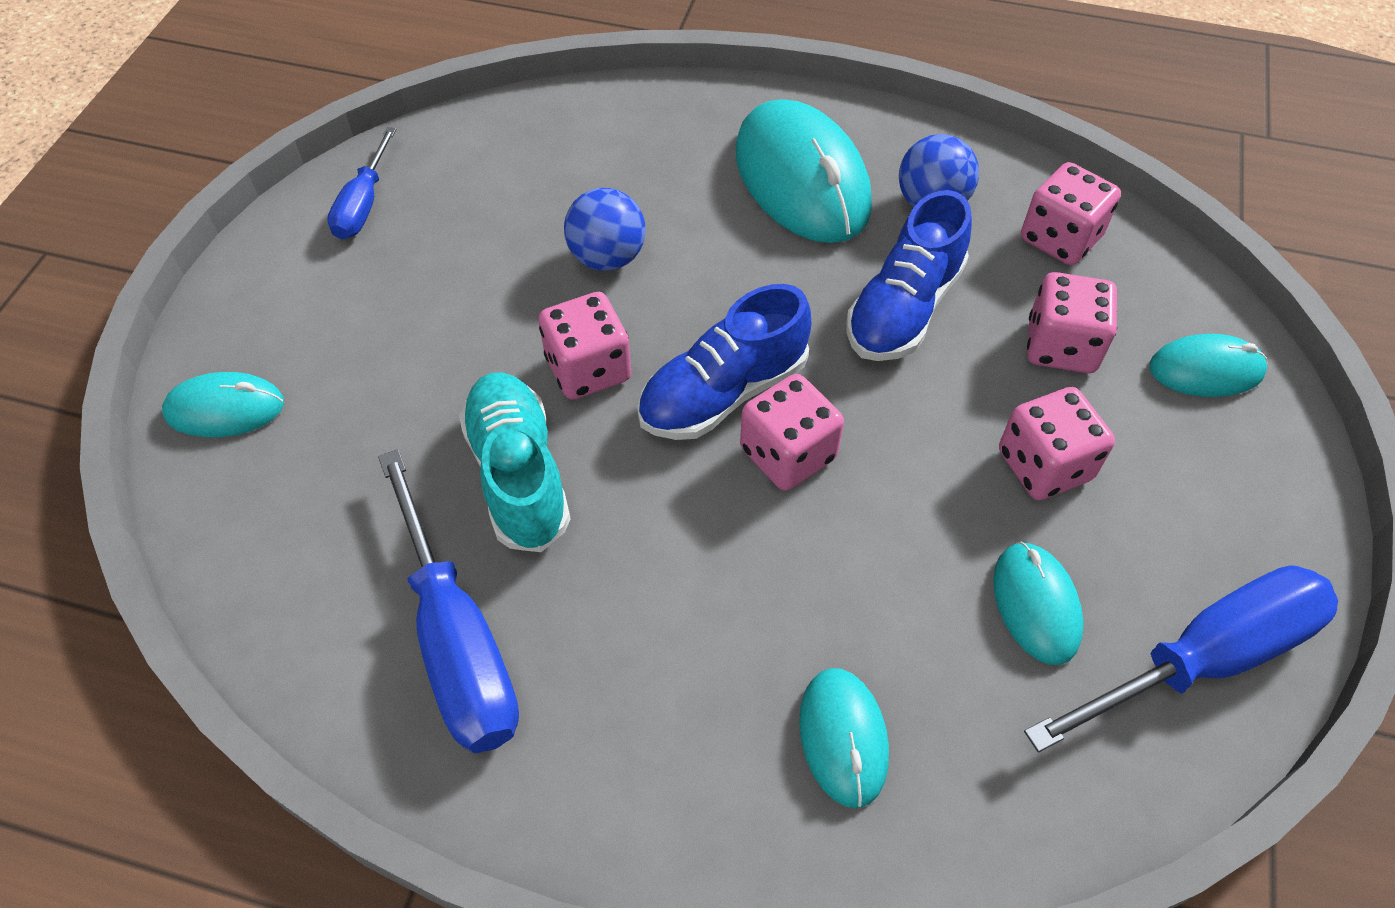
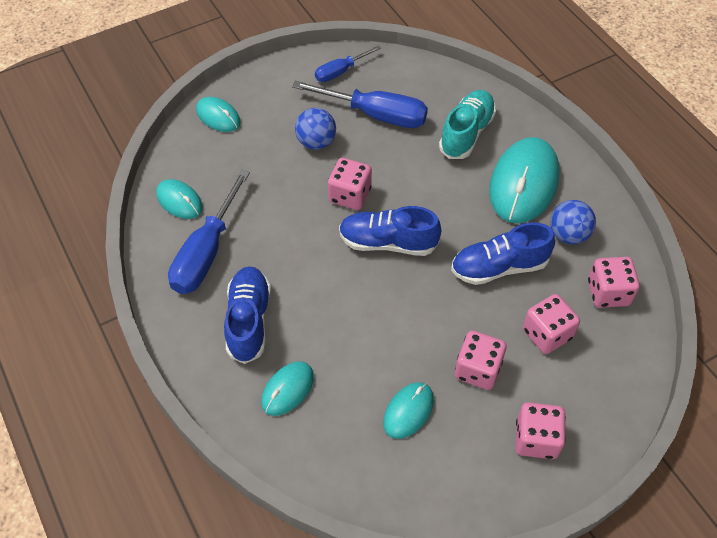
camera: 45 degrees right, 0 degrees up
(518, 474) = (284, 214): turquoise shoe -> turquoise shoe (466, 133)
(607, 258) = (405, 158): blue ball -> blue ball (316, 142)
(657, 688) = (249, 321): none -> blue shoe
(787, 454) = (384, 283): pink dice -> pink dice (536, 439)
(1205, 657) = (448, 485): blue screwdriver -> blue screwdriver (376, 115)
(1206, 370) = (599, 394): turquoise mouse -> turquoise mouse (179, 201)

